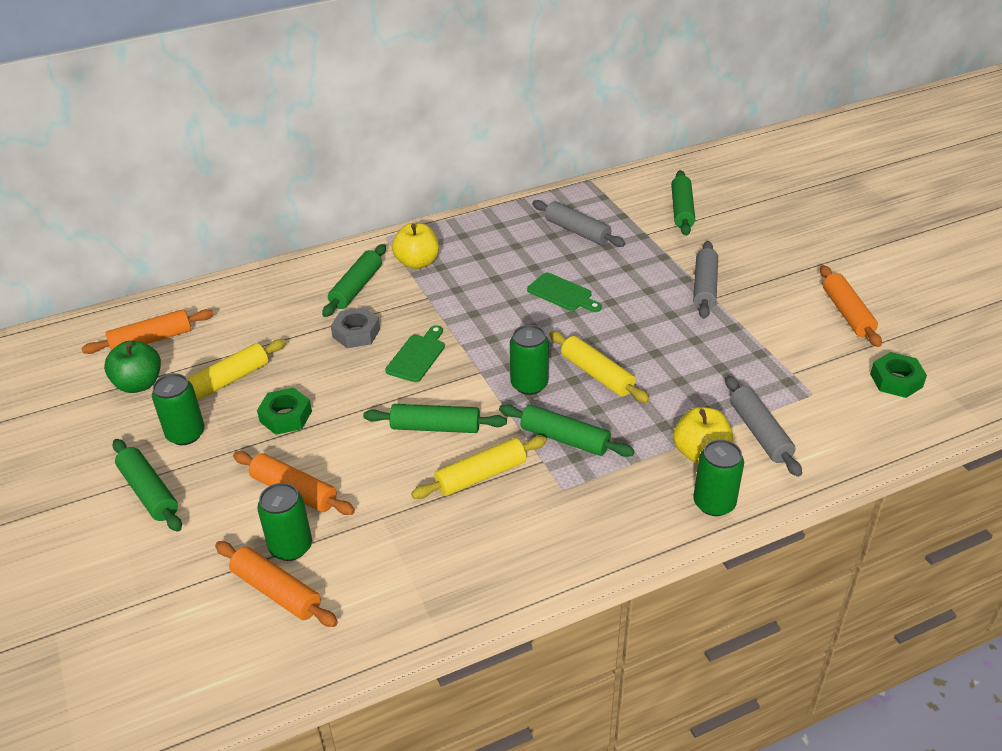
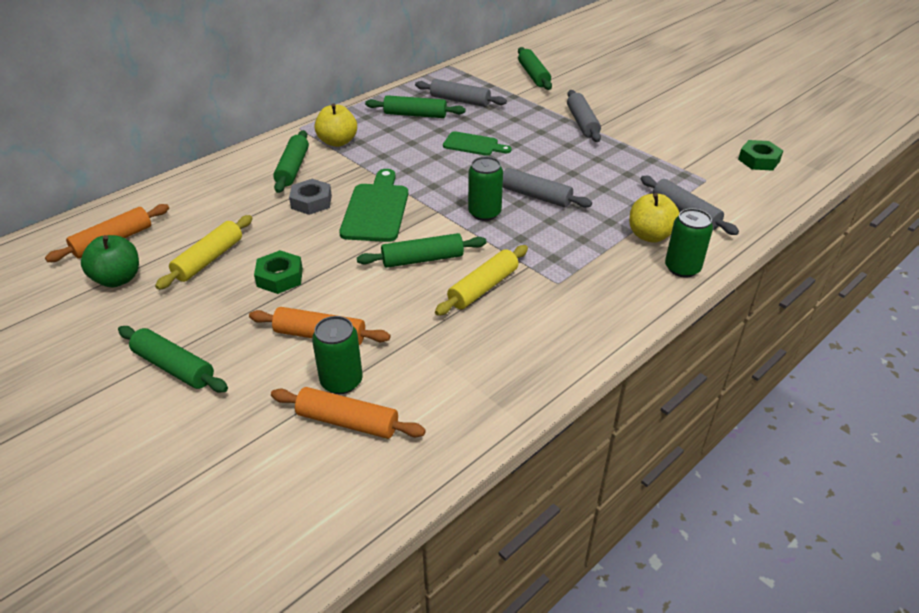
camera: 20 degrees left, 0 degrees up
(185, 434) = (187, 311): green can -> none
(417, 356) = (376, 209): green cutting board -> green cutting board, size x1.60
(564, 439) = (537, 246): green rolling pin -> green rolling pin (415, 115)
(597, 374) = (535, 196): yellow rolling pin -> grey rolling pin
(847, 313) = (696, 123): orange rolling pin -> none

